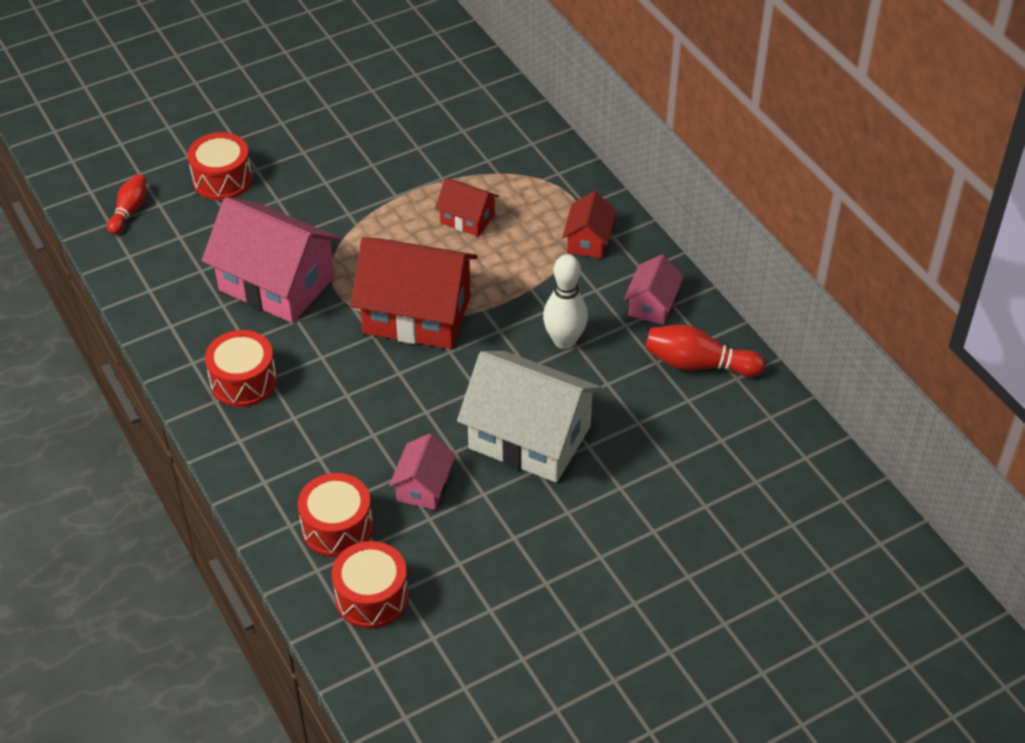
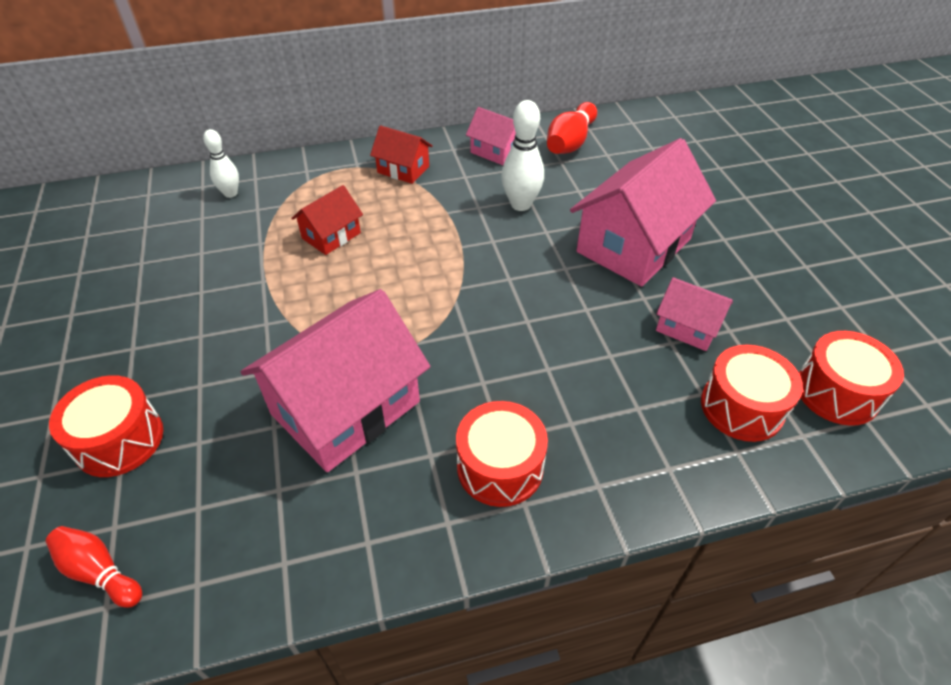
camera: 75 degrees left, 0 degrees up
(417, 314) = (449, 293): red house -> none
(503, 135) = (230, 193): none -> white bowling pin
(529, 437) = (633, 245): white house -> pink house

